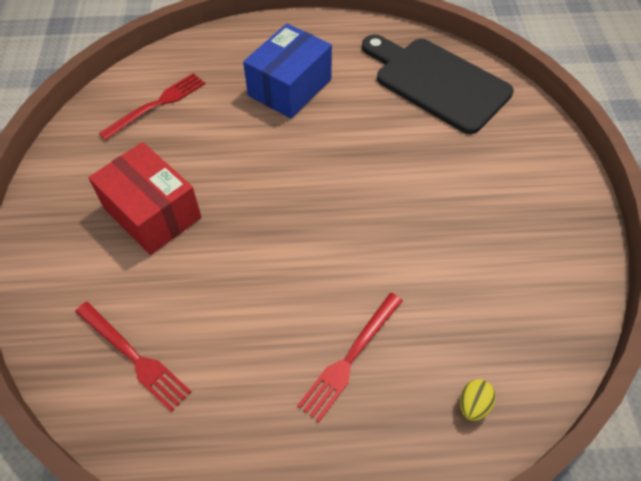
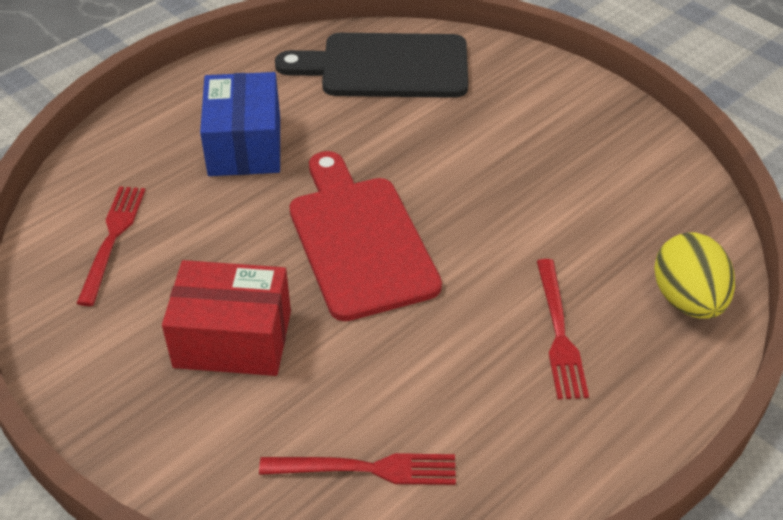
camera: 40 degrees left, 10 degrees down
(290, 197) = (359, 241): none -> red cutting board
(473, 405) = (687, 300): yellow egg -> yellow egg, size x2.11

